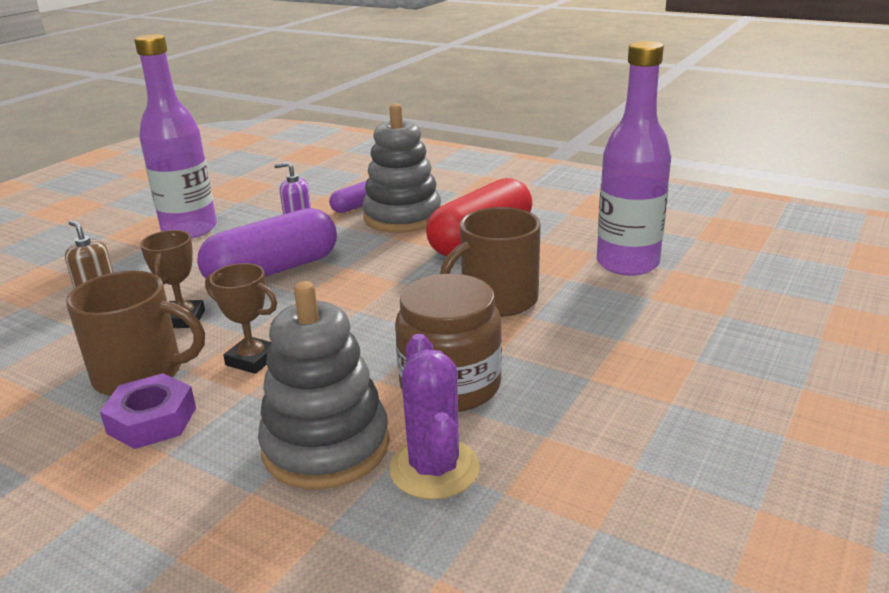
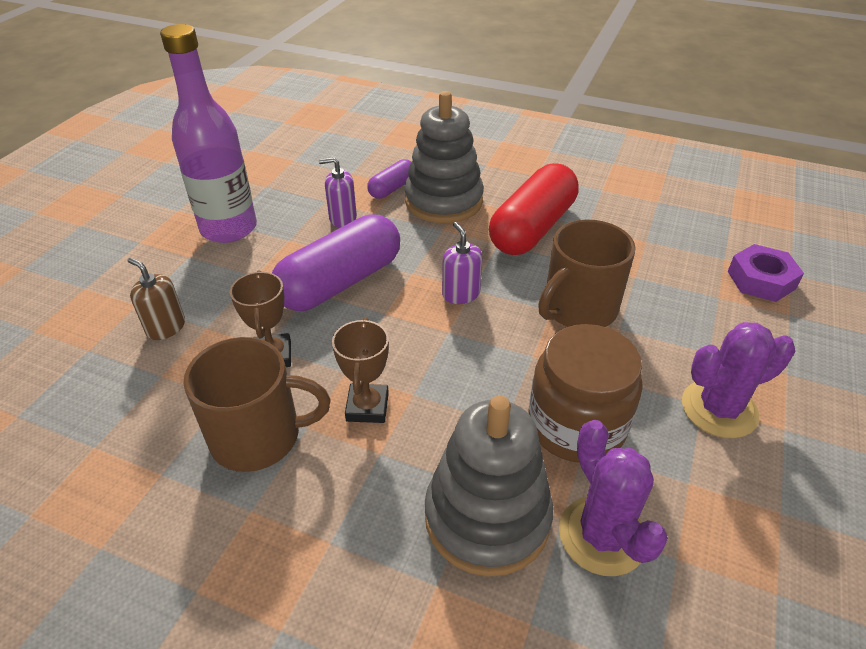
camera: 10 degrees left, 15 degrees up
(152, 420) = (296, 499): purple nut -> purple nut (761, 280)
(252, 360) = (367, 407): brown trophy -> brown trophy turned 75 degrees clockwise
(384, 284) = (461, 294): none -> purple soap dispenser
(607, 382) = (719, 409): none -> purple cactus
(627, 264) = (681, 254): purple bottle -> none

